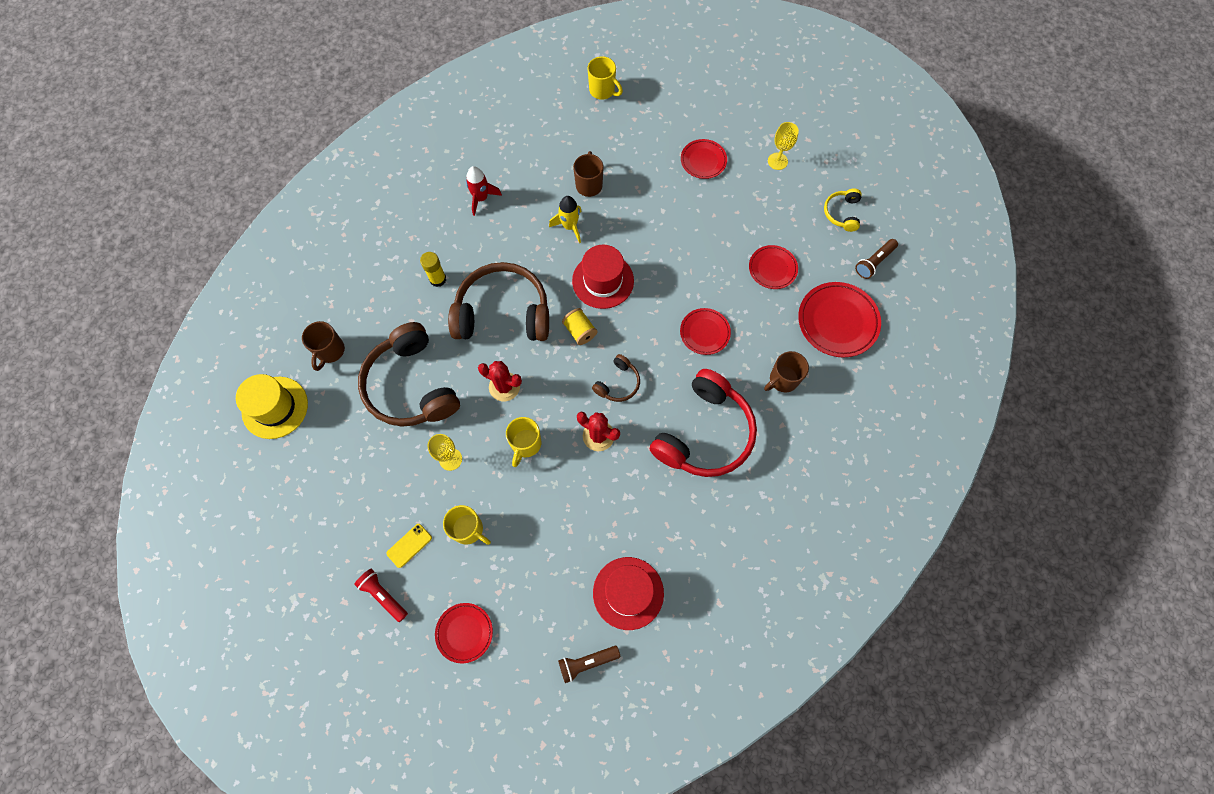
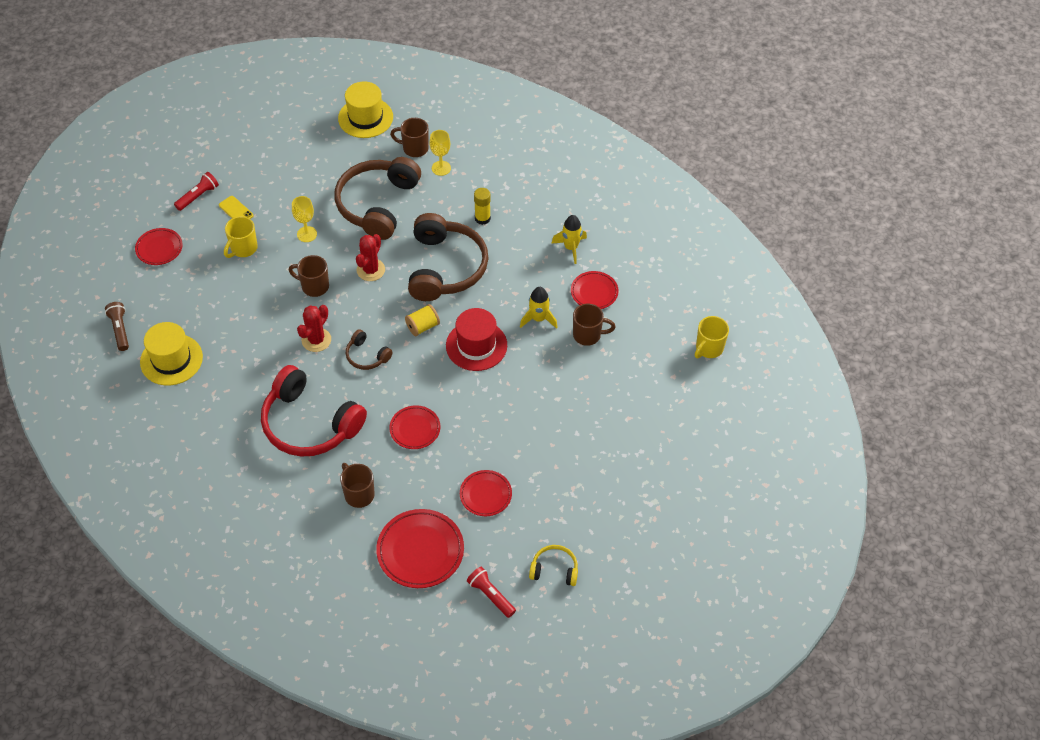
camera: 90 degrees right, 15 degrees down
(411, 386) = (377, 204): brown headphones -> brown headphones turned 45 degrees counterclockwise
(481, 198) = (571, 248): red rocket -> yellow rocket
(526, 444) = (314, 286): yellow mug -> brown mug
(628, 593) = (171, 359): red hat -> yellow hat
(703, 161) = (620, 438): red plate -> red plate (594, 292)
(777, 161) = (622, 510): yellow goblet -> yellow goblet (441, 168)
(874, 262) = (491, 595): brown flashlight -> red flashlight

